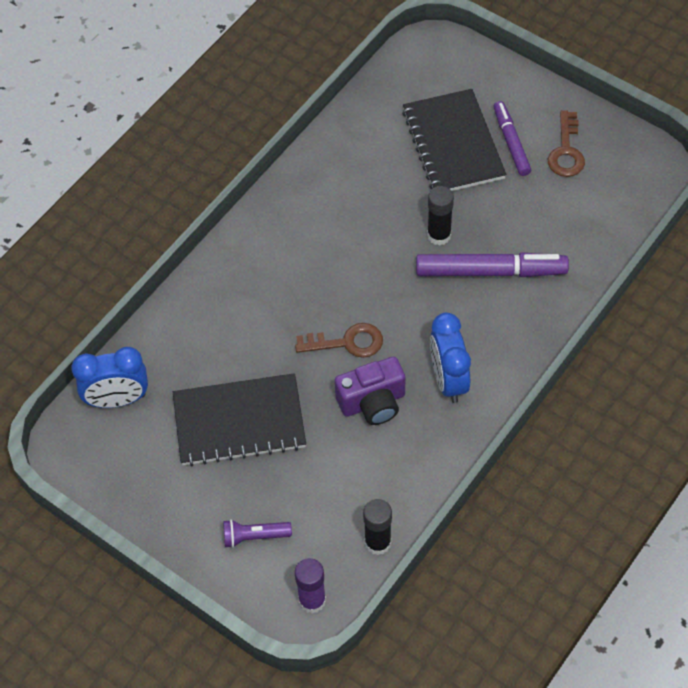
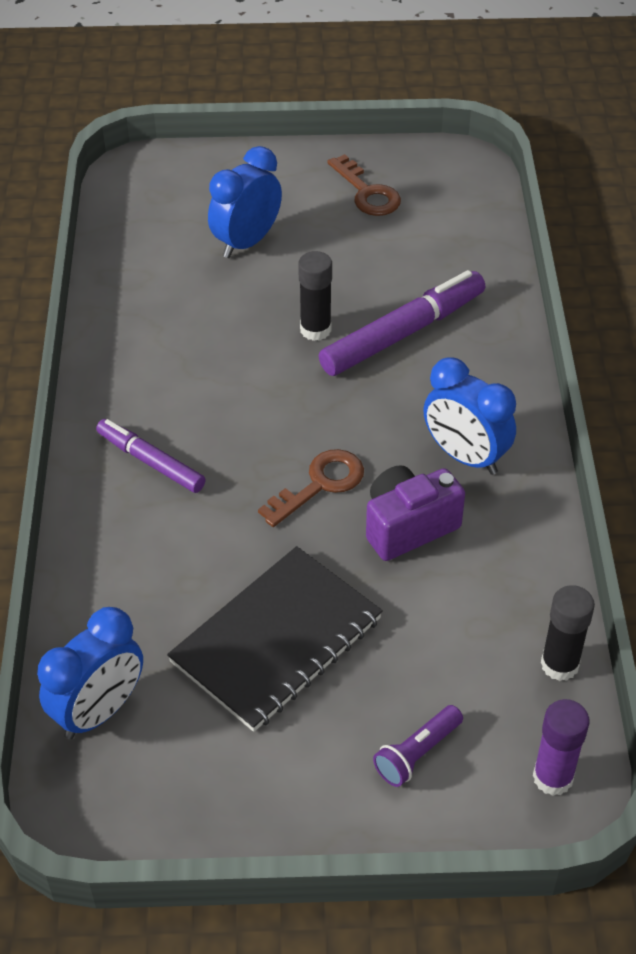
camera: 40 degrees left, 10 degrees down
(373, 402) = (408, 526): purple camera -> purple camera turned 150 degrees counterclockwise
(453, 144) = (246, 242): black notebook -> blue clock
(511, 142) = (304, 212): purple marker -> purple marker (151, 462)

